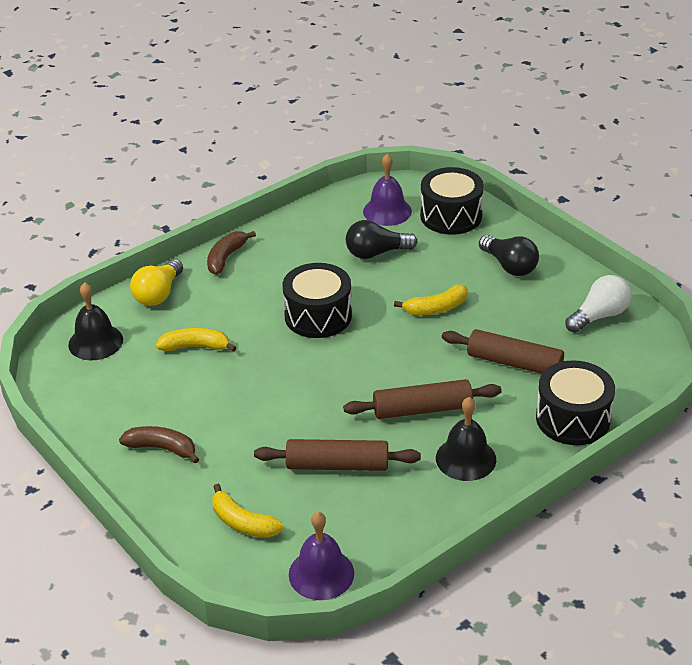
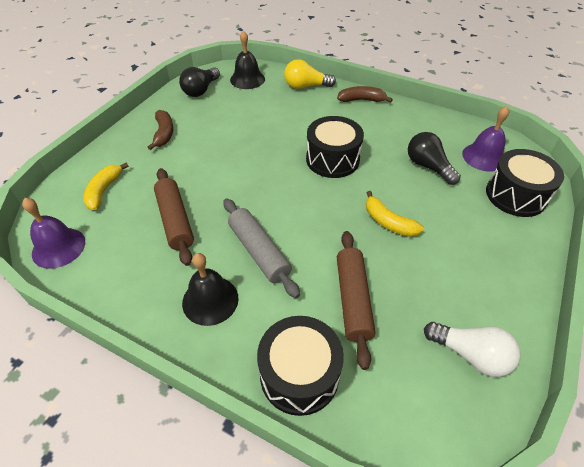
camera: 65 degrees right, 10 degrees up
(195, 347) = (265, 116): yellow banana -> none
(422, 409) = (259, 251): brown rolling pin -> grey rolling pin
(509, 266) = (485, 255): black light bulb -> black light bulb (201, 90)

